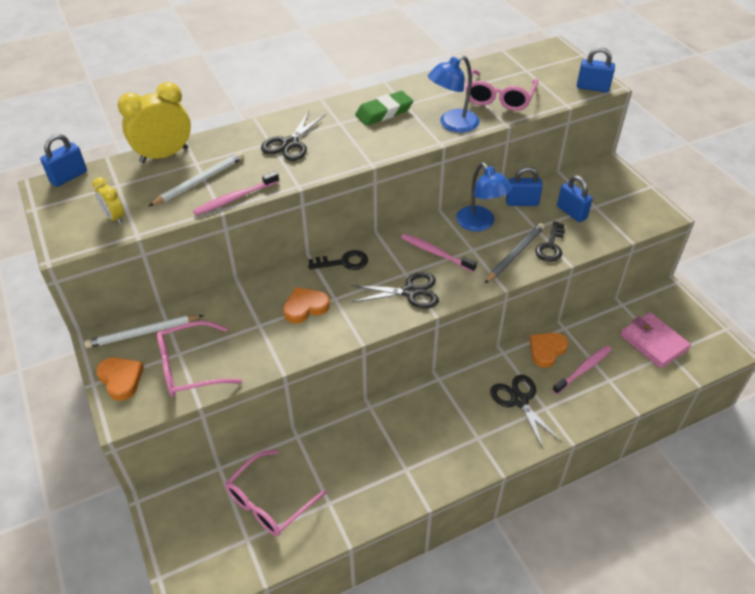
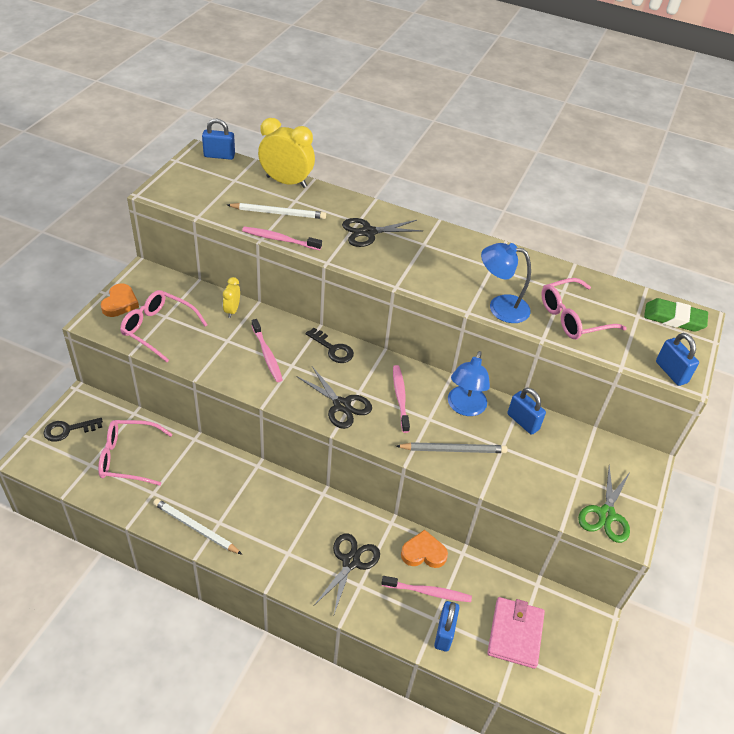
camera: 45 degrees right, 0 degrees up
(114, 217) = (203, 197): yellow clock -> yellow clock (232, 310)
(143, 333) = (166, 288): white pencil -> white pencil (195, 528)
(305, 307) = (267, 354): orange heart -> pink toothbrush
(384, 112) = (466, 260): green eraser -> green eraser (674, 318)
(550, 246) = (490, 469): black key -> black key (68, 430)
(571, 212) = (550, 463): blue padlock -> blue padlock (444, 633)
(638, 213) = (606, 515): none -> green scissors

